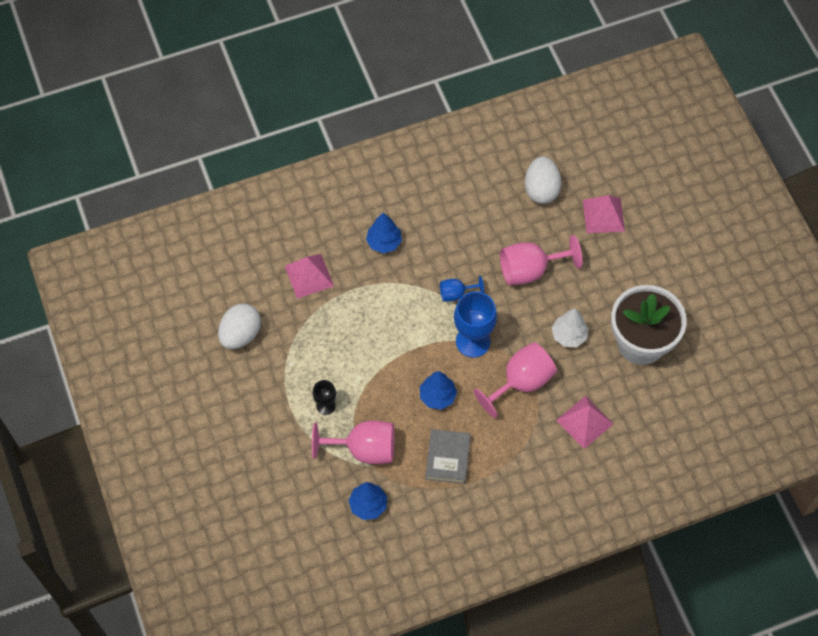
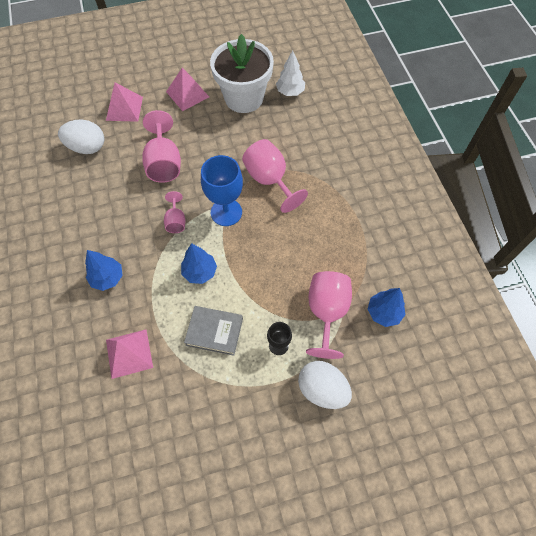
camera: 85 degrees left, 0 degrees up
(240, 334) = (185, 432): white egg -> white egg (322, 389)
(437, 396) = (277, 245): blue tree -> blue tree (200, 272)
(448, 458) = (338, 242): grey book -> grey book (214, 332)
(456, 293) = (176, 221): blue goblet -> pink goblet
(569, 335) = (231, 143): white tree -> white tree (290, 92)
(584, 422) = (309, 141): pink pyramid -> pink pyramid (187, 94)

